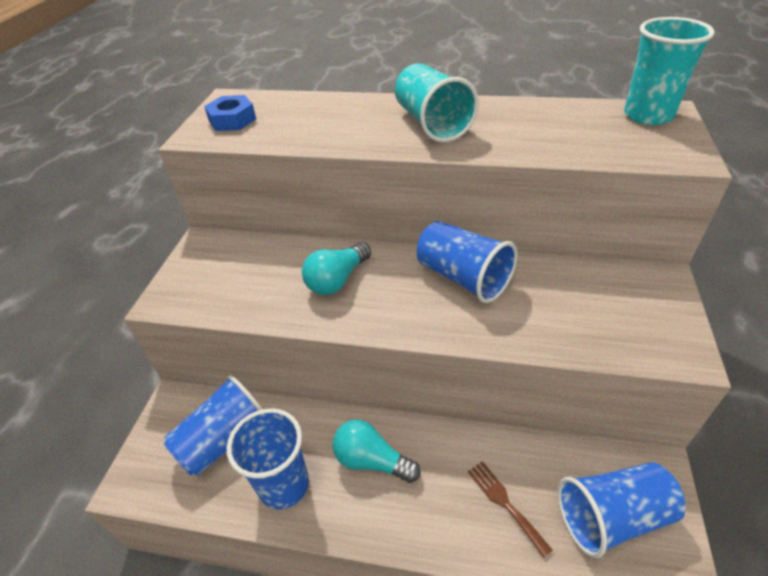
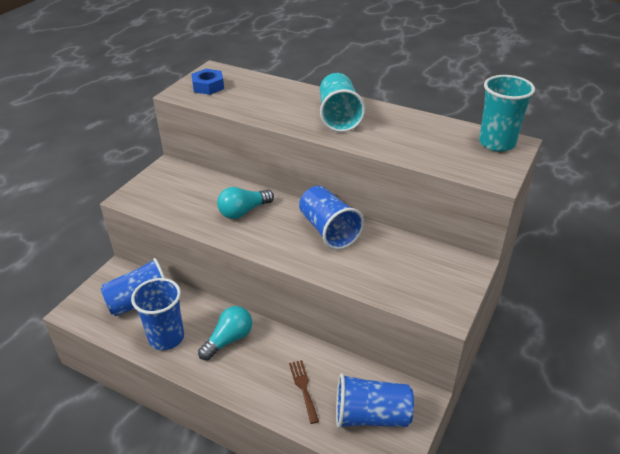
camera: 15 degrees right, 5 degrees down
(371, 460) = (229, 339): turquoise light bulb -> turquoise light bulb turned 90 degrees clockwise

